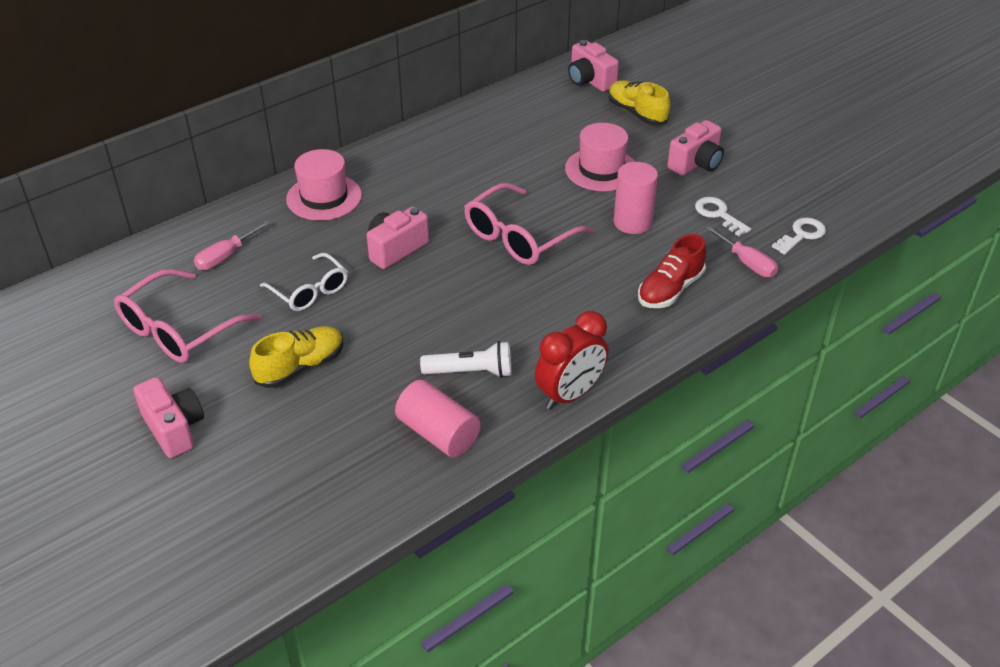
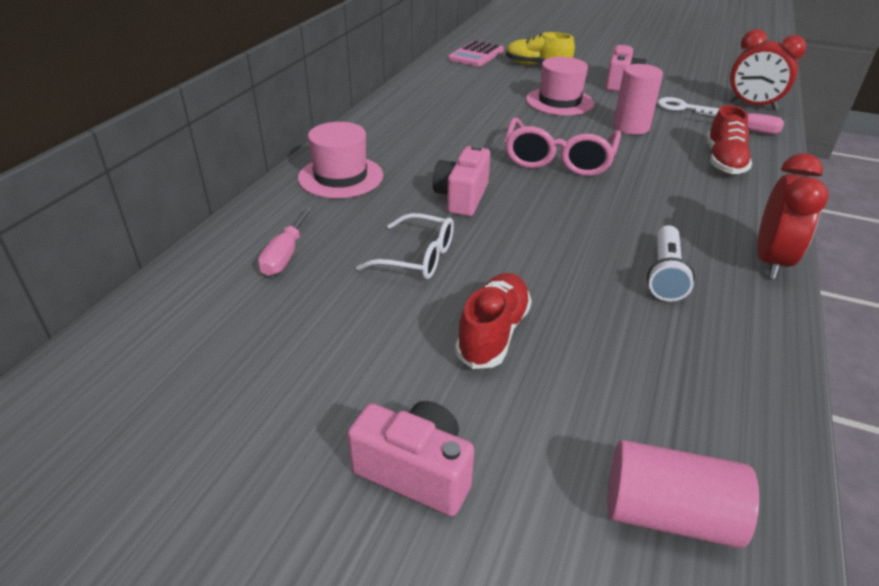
camera: 30 degrees left, 5 degrees down
(178, 330) = (301, 348): pink glasses -> none
(300, 367) = (493, 333): yellow shoe -> red shoe
(438, 433) = (714, 342): pink cylinder -> pink cylinder (669, 514)
(471, 372) = (665, 274): white flashlight -> white flashlight turned 135 degrees clockwise
(589, 81) = (476, 55): pink camera -> pink calculator
(801, 235) = (752, 105): white key -> red clock

